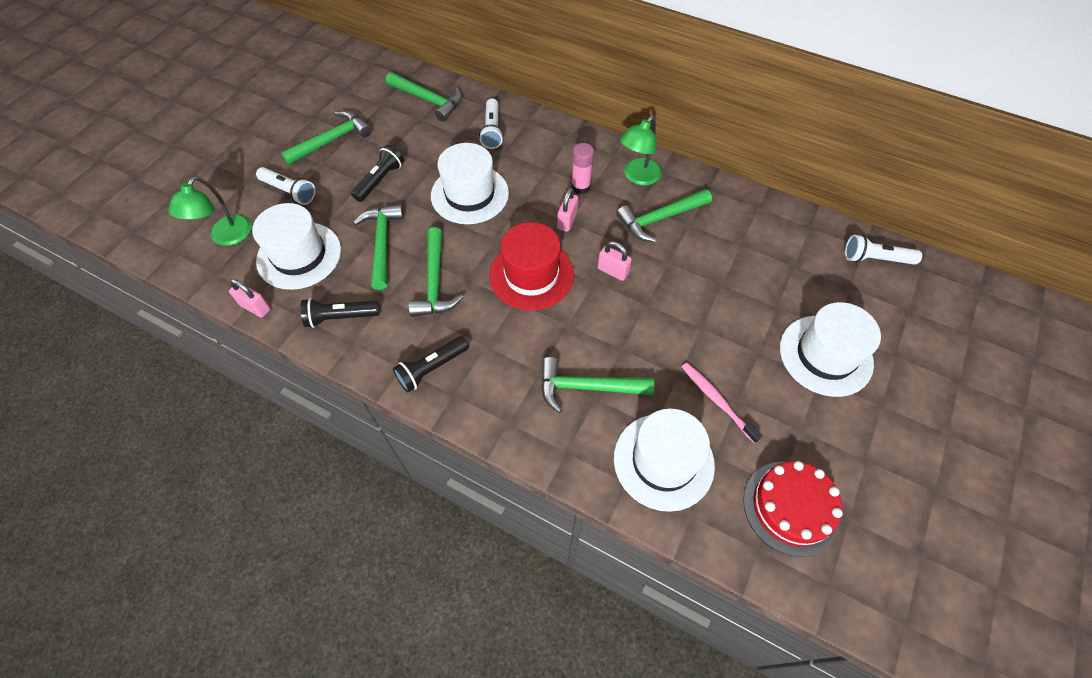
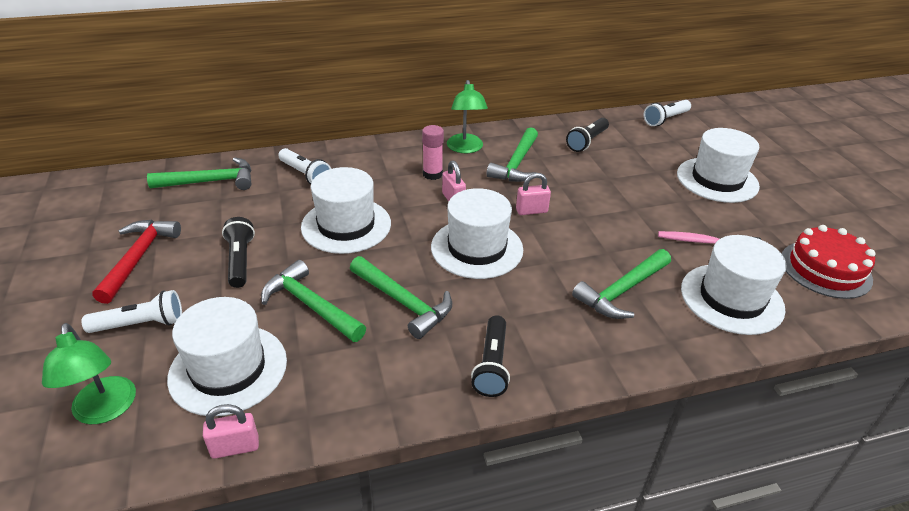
camera: 45 degrees left, 20 degrees down
(332, 140) = (138, 258): green hammer -> red hammer
(340, 317) = (348, 388): black flashlight -> black flashlight (587, 141)
(531, 275) = (477, 248): red hat -> white hat

